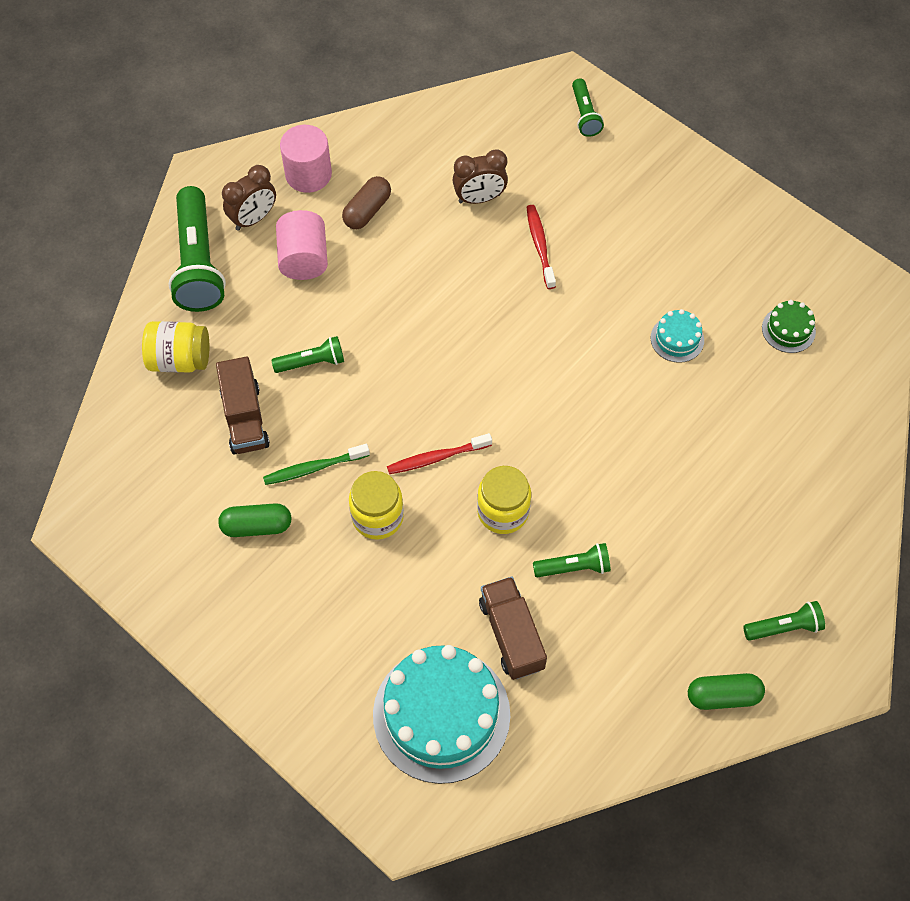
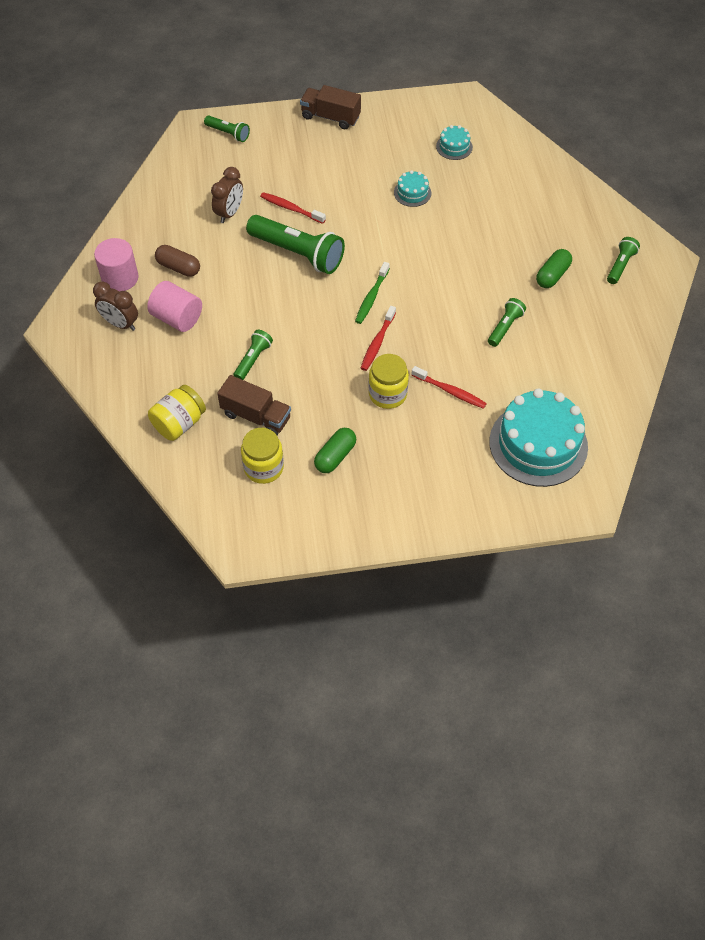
camera: 50 degrees left, 5 degrees down
(198, 262) = (120, 371): green flashlight -> green flashlight (297, 253)
(253, 219) = (120, 324): brown clock -> brown clock turned 120 degrees clockwise
(314, 468) = (325, 404): green toothbrush -> green toothbrush (371, 297)
(367, 210) = (178, 267): brown capsule -> brown capsule turned 45 degrees counterclockwise
(435, 574) = (450, 391): none -> red toothbrush
(503, 511) = (441, 335): yellow jar -> yellow jar (263, 467)
(511, 635) = (519, 381): brown truck -> brown truck (330, 117)
(723, 696) = (636, 316): green capsule -> green capsule (552, 275)
(788, 329) = (454, 147): green cake -> turquoise cake

